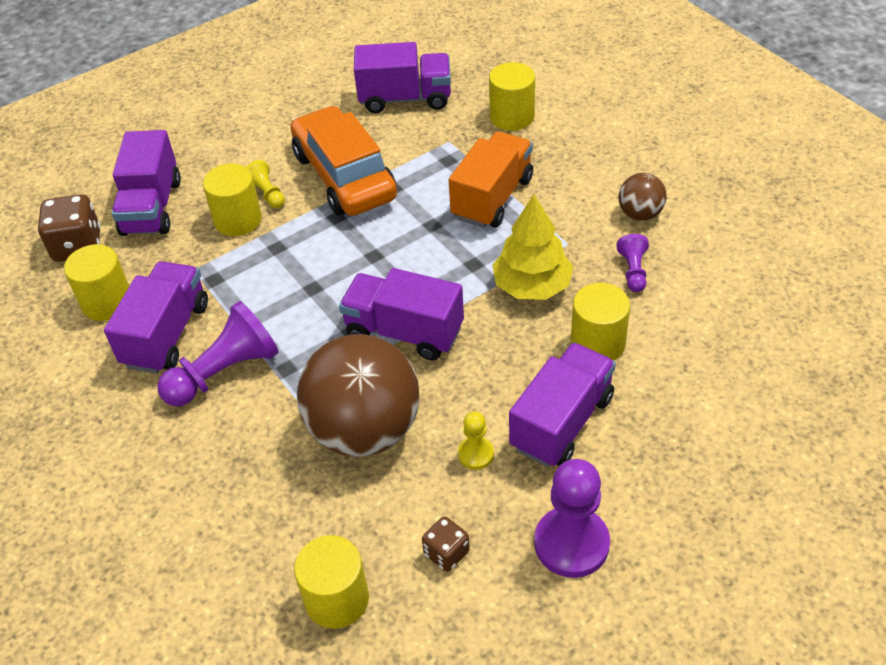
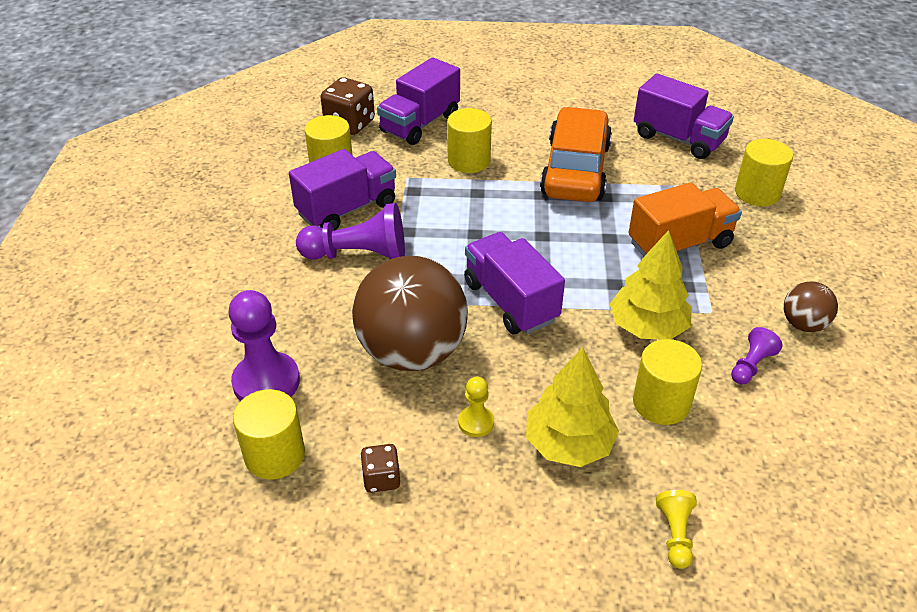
camera: 35 degrees right, 5 degrees down
(267, 193) = (506, 154): yellow pawn -> yellow pawn (675, 534)
(561, 422) = (569, 443): purple truck -> yellow tree
(571, 543) = (483, 541): purple pawn -> purple pawn (266, 382)

